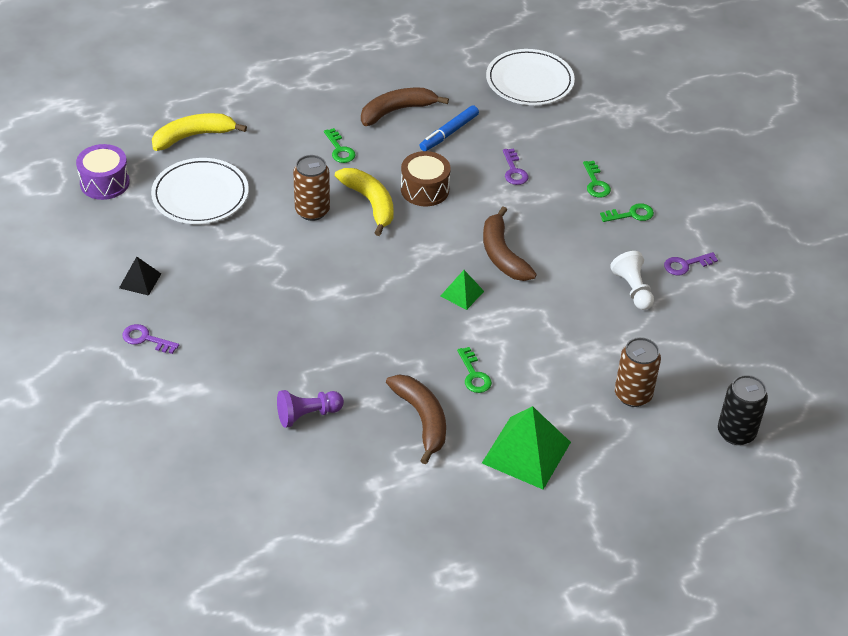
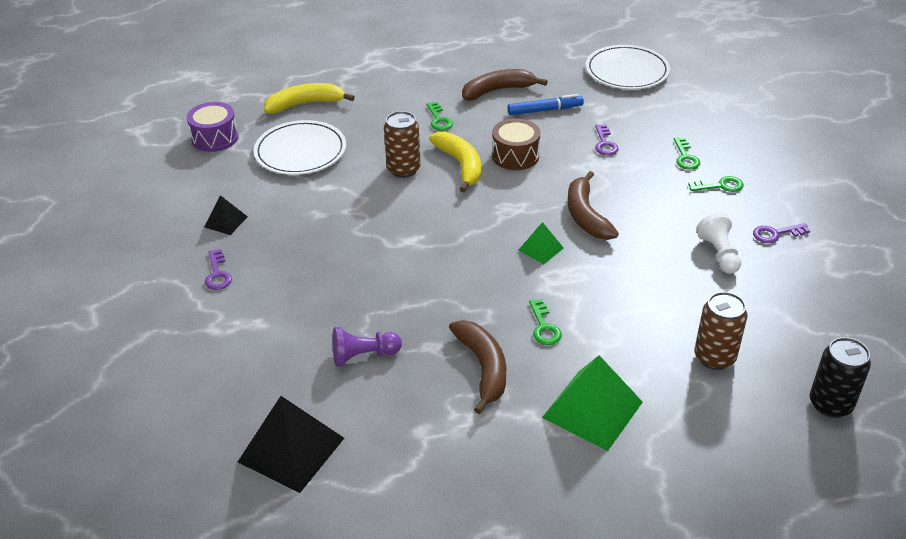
camera: 10 degrees right, 5 degrees down
(146, 339) = (217, 274): purple key -> purple key turned 135 degrees counterclockwise
(257, 509) = (291, 450): none -> black pyramid
(449, 133) = (545, 110): blue marker -> blue marker turned 150 degrees counterclockwise

